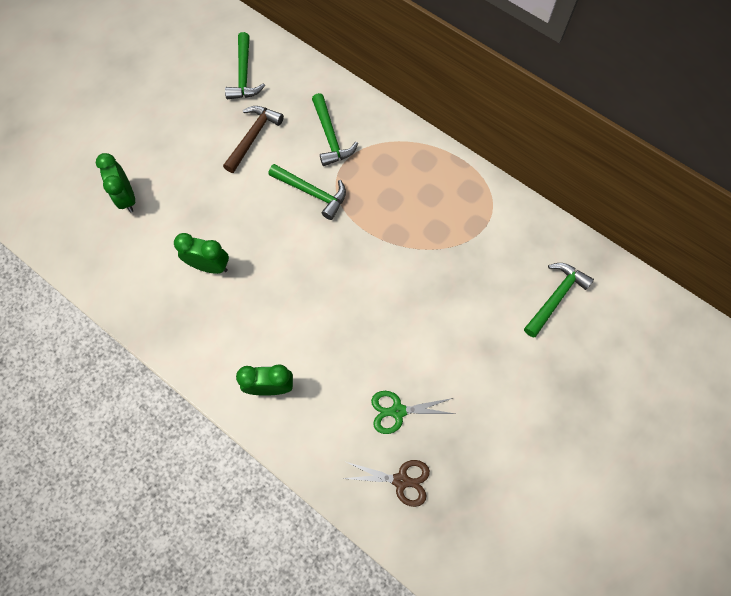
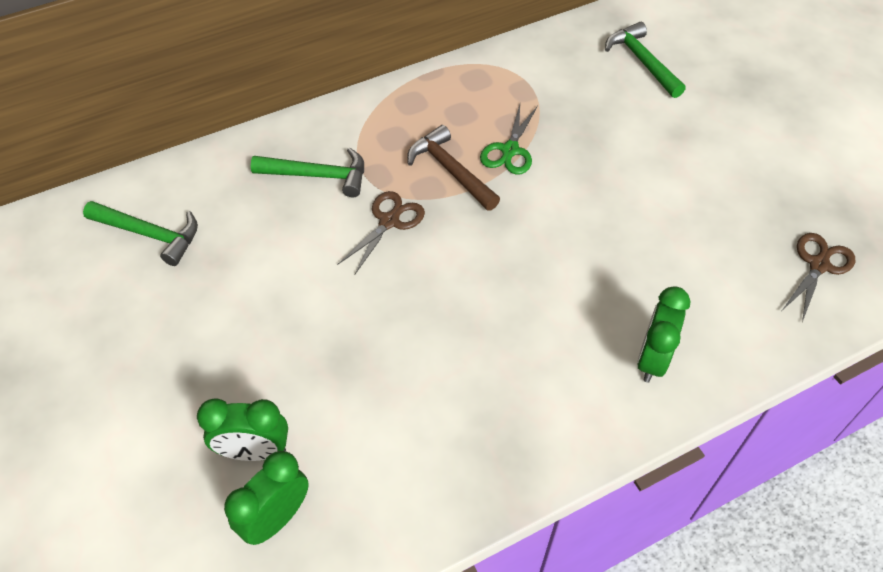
camera: 65 degrees left, 15 degrees down
(209, 266) = (436, 374): green clock -> green clock (277, 518)
(253, 137) = (260, 257): brown hammer -> brown hammer (450, 170)
(312, 193) = (389, 221): green hammer -> brown scissors
(398, 411) = (730, 238): green scissors -> green scissors (510, 150)

